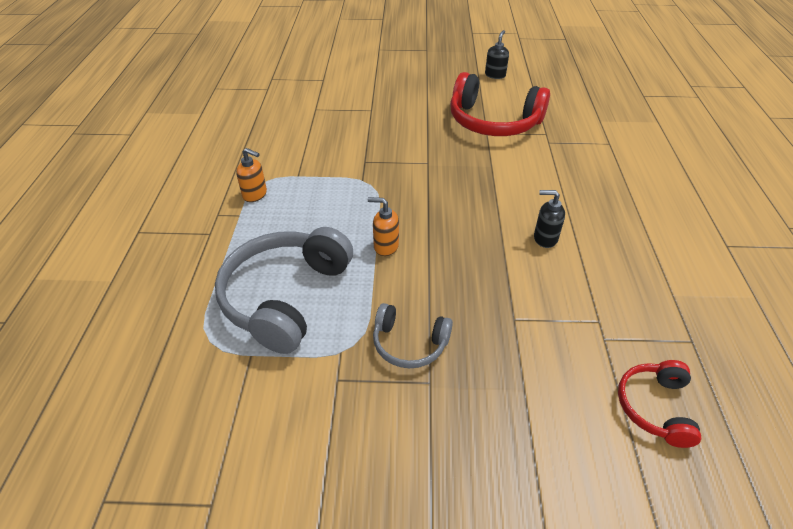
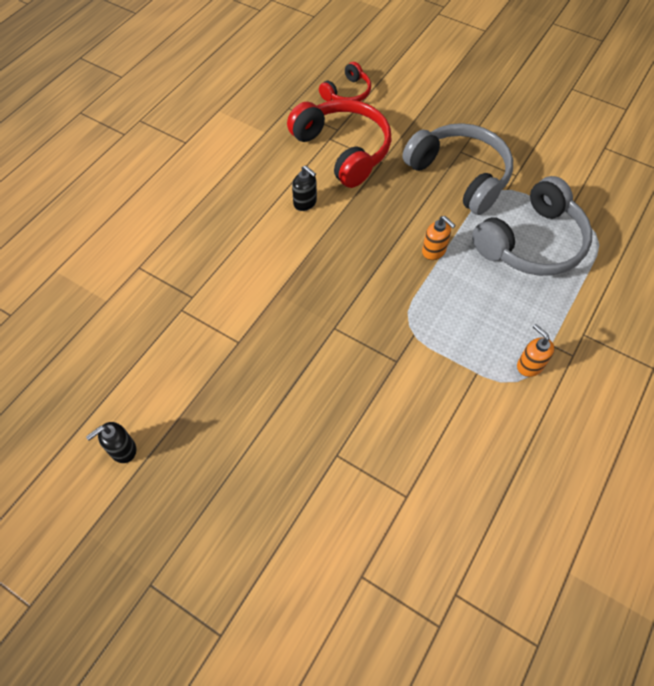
camera: 150 degrees left, 15 degrees up
(409, 343) = (460, 175): grey headphones -> grey headphones, size x1.87
(493, 122) = (215, 356): red headphones -> red headphones (343, 150)

